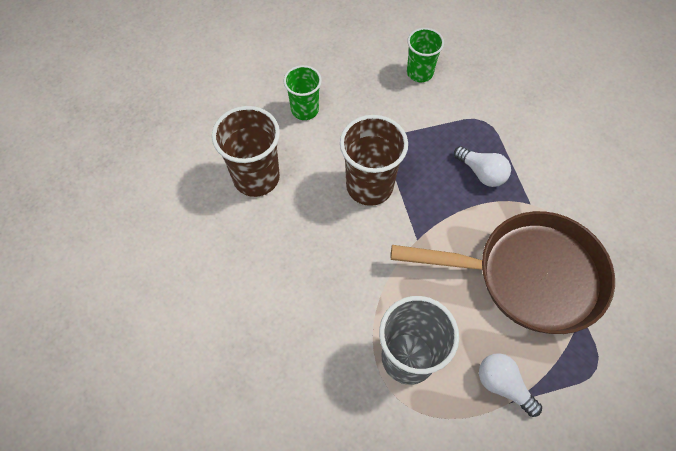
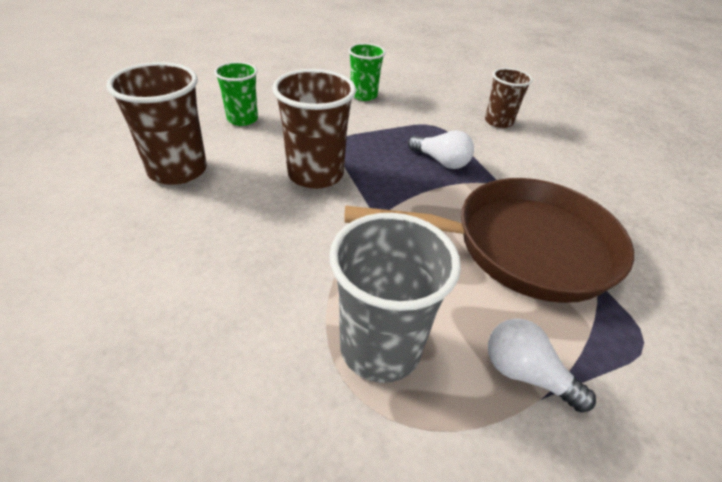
camera: 10 degrees left, 20 degrees down
(549, 116) = (498, 122): none -> brown cup

